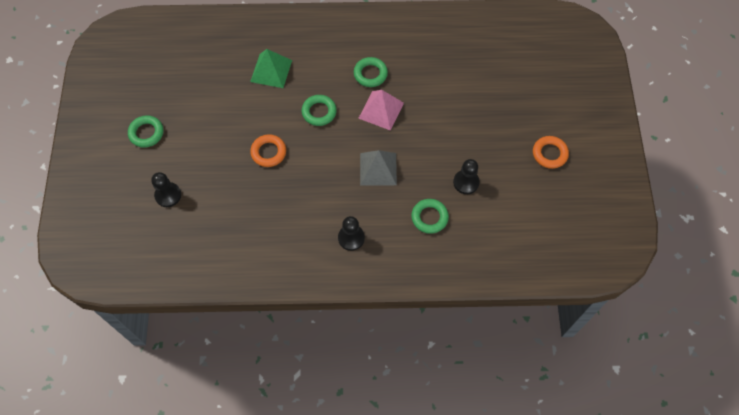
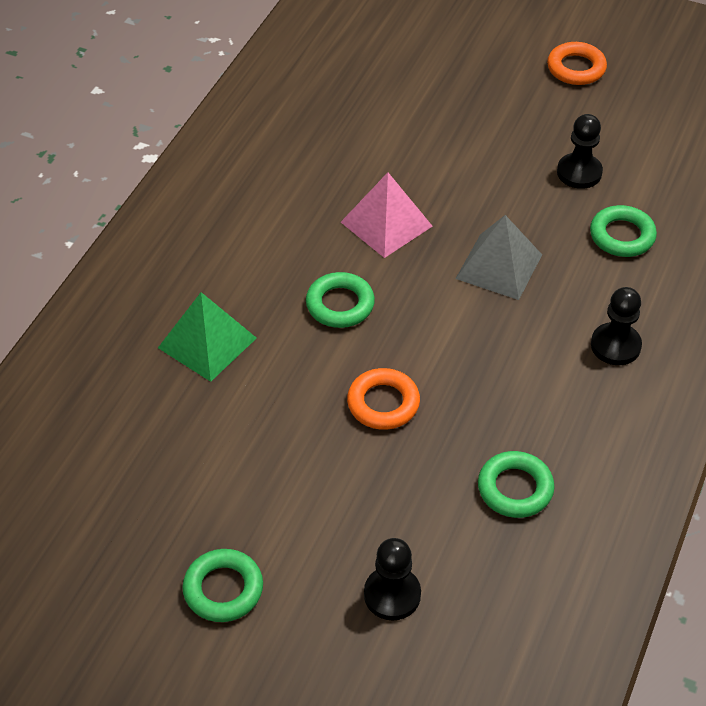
camera: 65 degrees left, 15 degrees down
(370, 74) = (305, 212): green ring -> green ring (515, 488)

